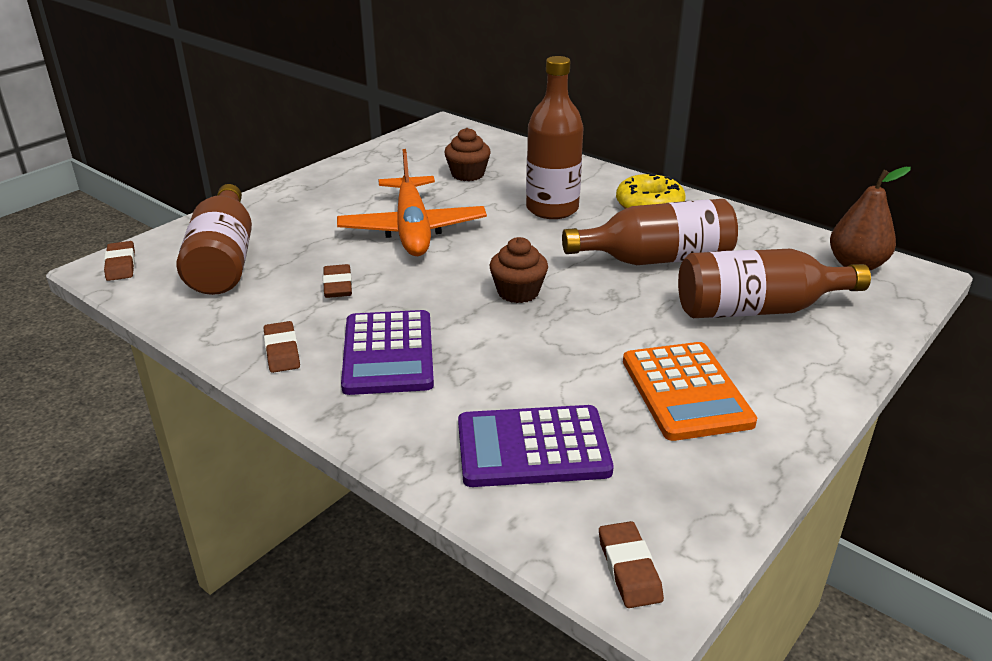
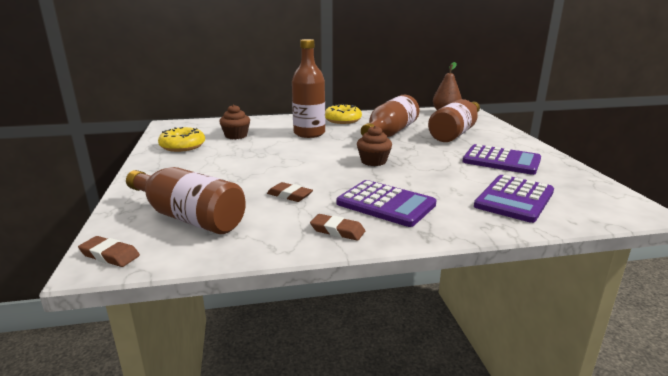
camera: 50 degrees left, 10 degrees down
(390, 166) = (182, 146): none -> yellow donut
(412, 229) = (265, 162): orange plane -> none
(629, 568) = (623, 209): brown eraser -> none
(686, 391) = (501, 160): orange calculator -> purple calculator

